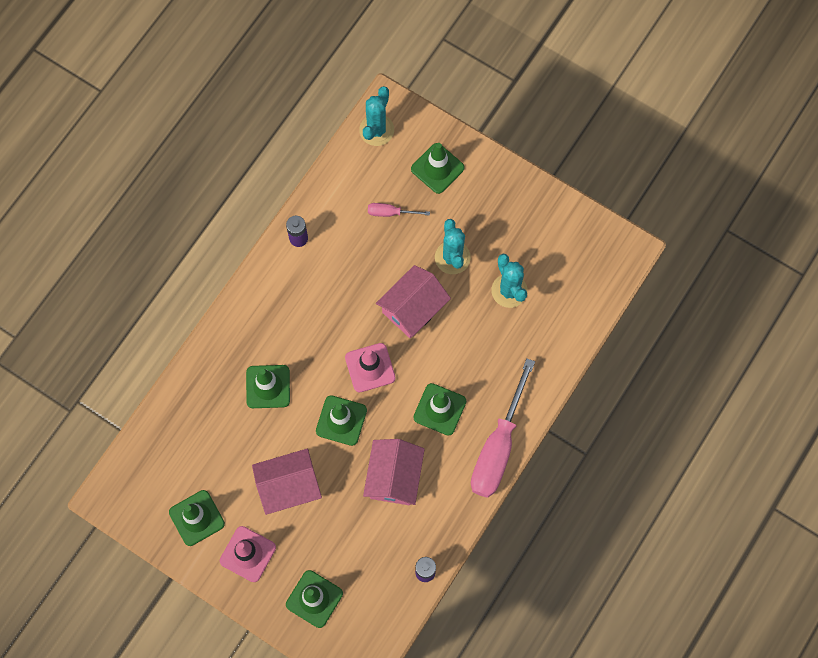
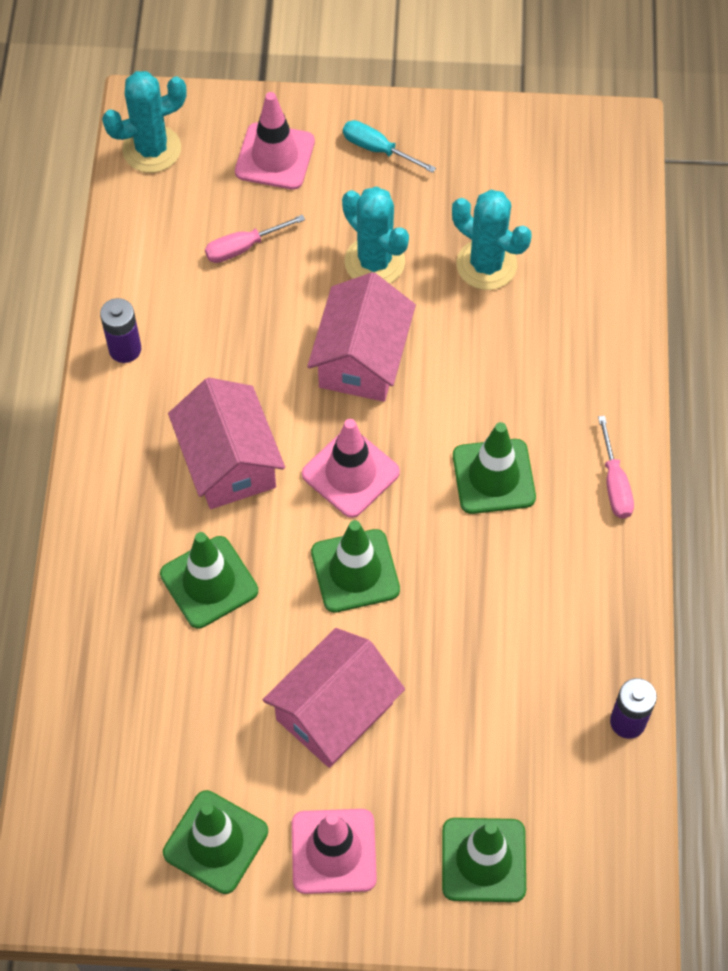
camera: 30 degrees left, 10 degrees down
(376, 130) = (152, 149): turquoise cactus -> turquoise cactus turned 75 degrees clockwise
(394, 477) = (489, 609): pink house -> pink house (229, 462)
(437, 168) = (275, 156): green traffic cone -> pink traffic cone
(493, 193) = (377, 149): none -> turquoise screwdriver
(498, 447) = (614, 483): pink screwdriver -> pink screwdriver, size x0.44

